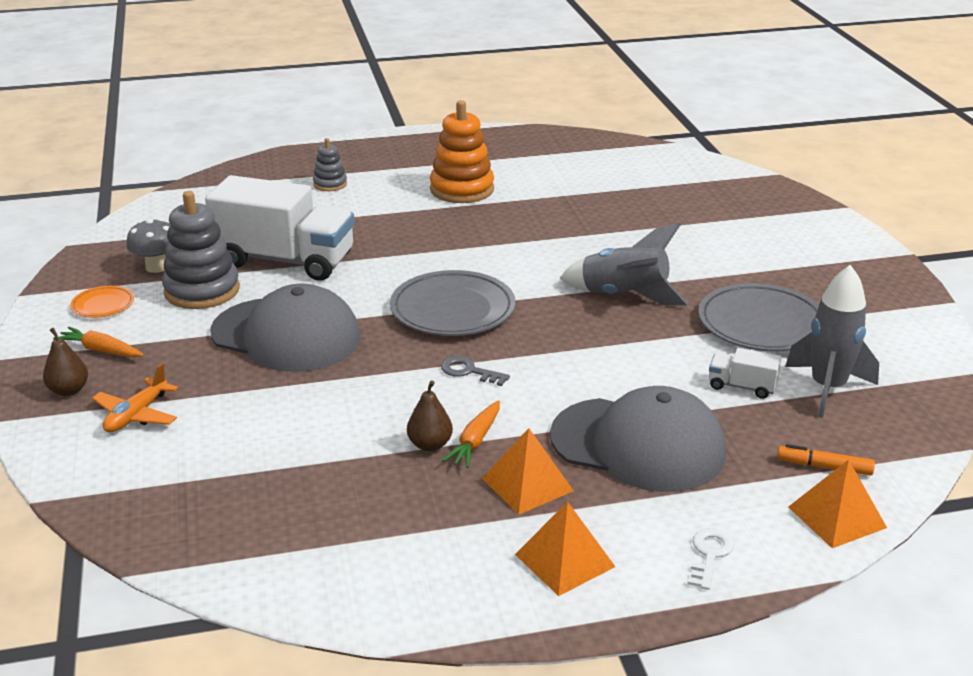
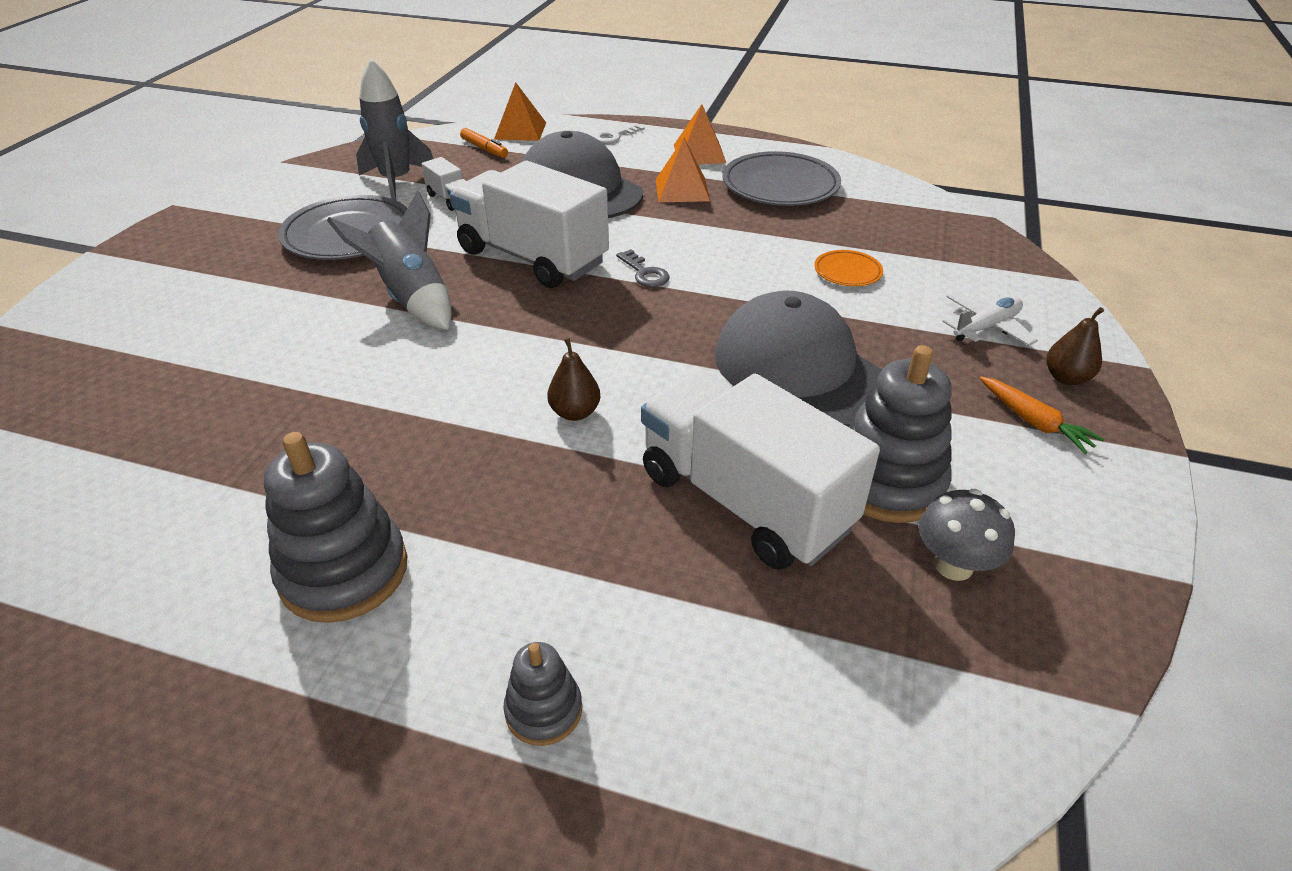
camera: 150 degrees left, 10 degrees up
(103, 305) = (1040, 505): orange plate -> orange plate (847, 272)
(136, 415) = (986, 327): orange plane -> white plane
(430, 445) = (729, 229): brown pear -> brown pear (575, 412)
(452, 310) = (596, 340): grey plate -> grey plate (780, 185)
(462, 189) = (344, 571): orange stacking toy -> grey stacking toy
(475, 441) = (692, 222): orange carrot -> none
(581, 354) = (532, 257): none -> white truck

